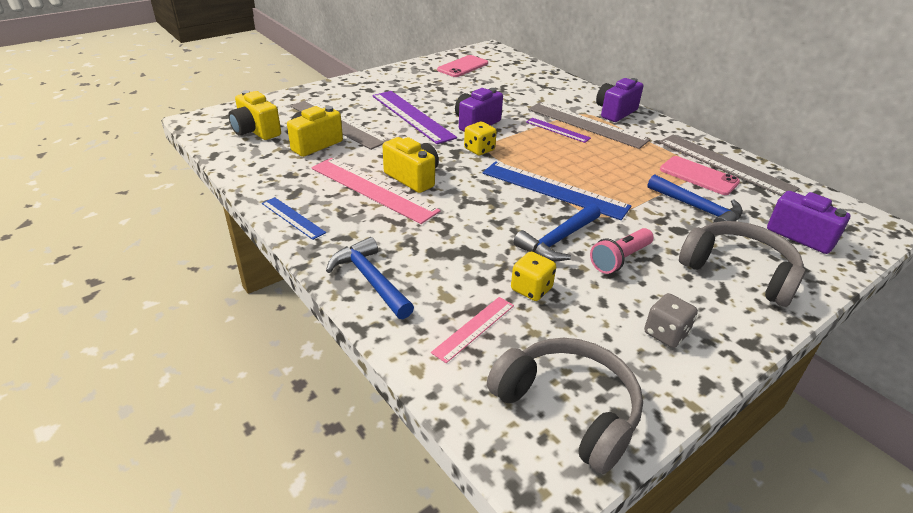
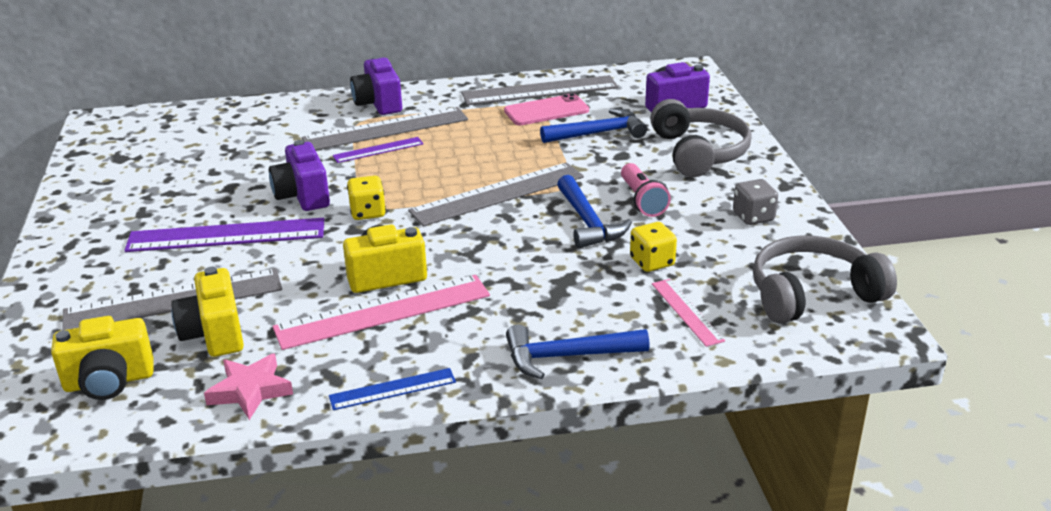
camera: 60 degrees left, 5 degrees down
(267, 172) = (250, 391): none -> pink star
(463, 67) = (128, 157): pink phone -> none
(554, 189) = (497, 194): blue ruler -> grey ruler
(739, 271) = (699, 152): grey headphones -> grey headphones turned 105 degrees clockwise

